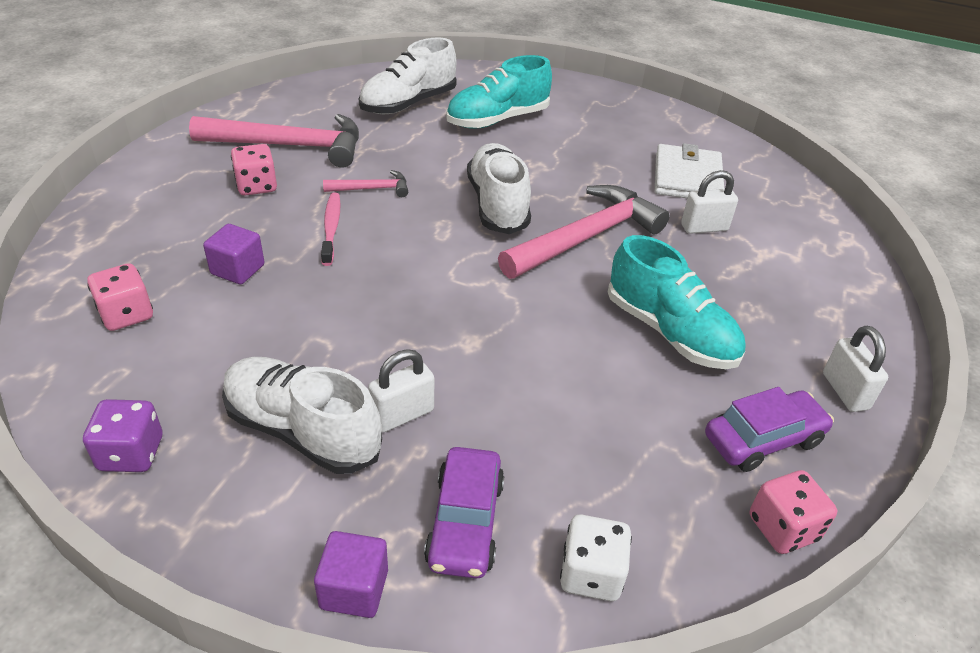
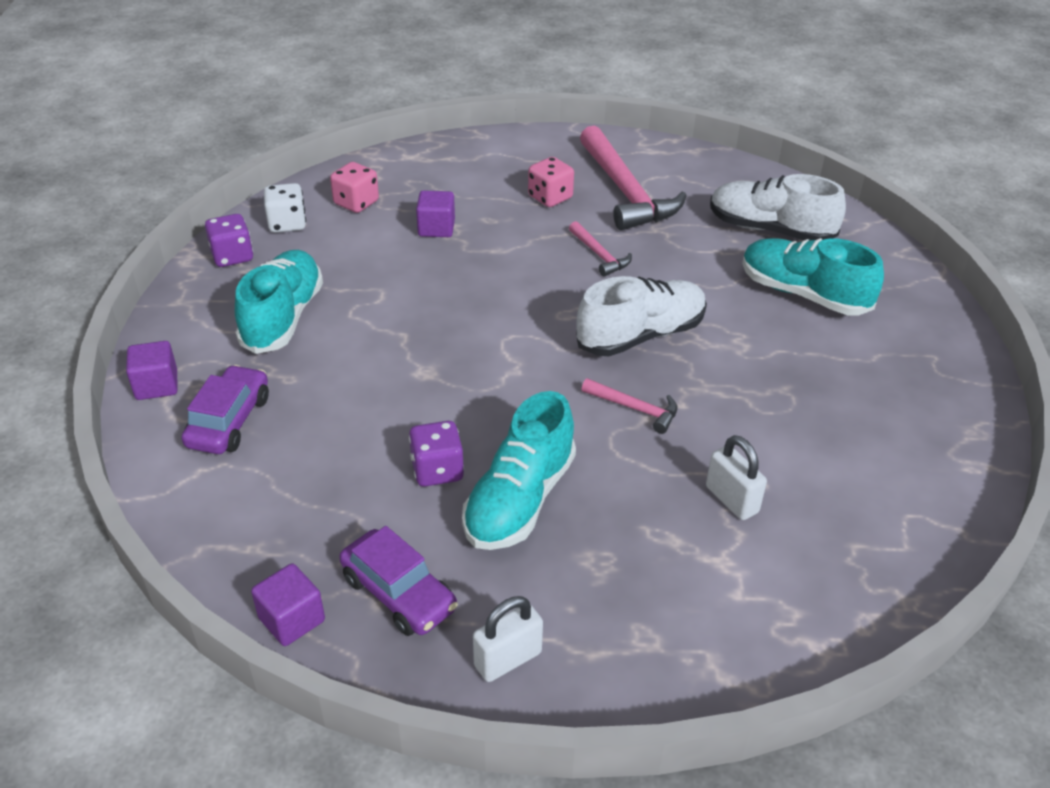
camera: 70 degrees right, 0 degrees up
(302, 431) = (283, 317): white shoe -> turquoise shoe
(331, 228) = (523, 253): pink toothbrush -> none
(402, 415) = (321, 359): white padlock -> none
(465, 522) = (229, 421): purple car -> purple car turned 120 degrees clockwise
(586, 237) = (635, 408): pink hammer -> pink hammer, size x0.47
(591, 574) = (204, 500): white dice -> white dice (287, 224)
(614, 372) = (437, 470): none -> purple dice
(687, 178) = (829, 468): white wallet -> none
(783, 528) = (292, 619): pink dice -> purple cube

